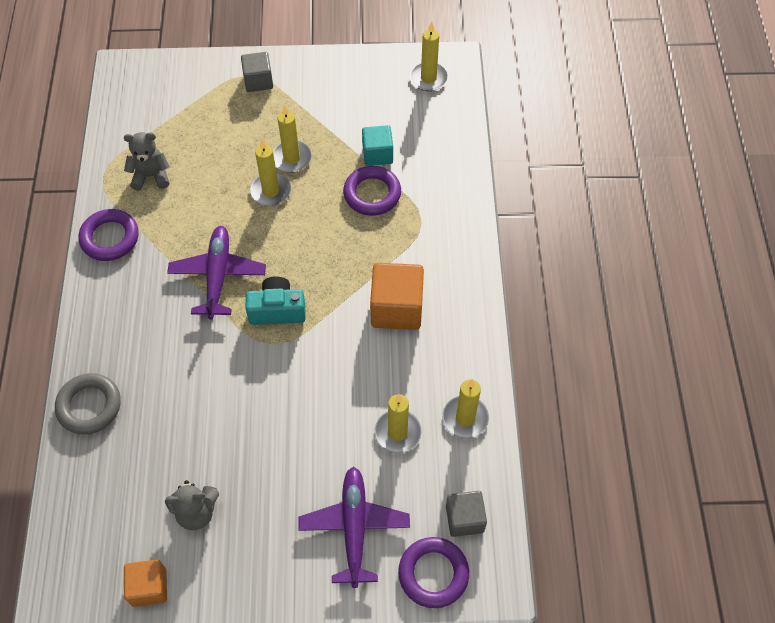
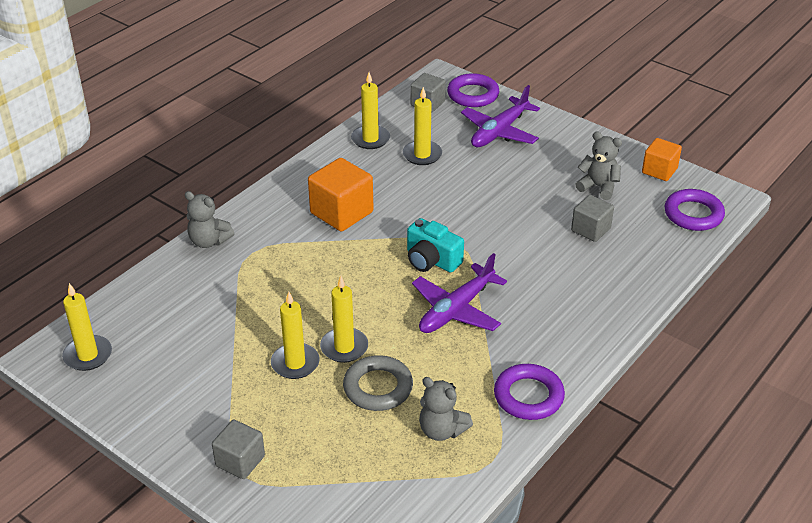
camera: 140 degrees left, 20 degrees down
(89, 406) = (637, 282): grey ring -> grey ring (378, 387)
(167, 443) = (590, 229): none -> grey cube
(372, 194) = (263, 293): purple ring -> purple ring (693, 214)
(377, 154) = (219, 320): turquoise cube -> none
(464, 209) = (209, 241): none -> grey teddy bear

